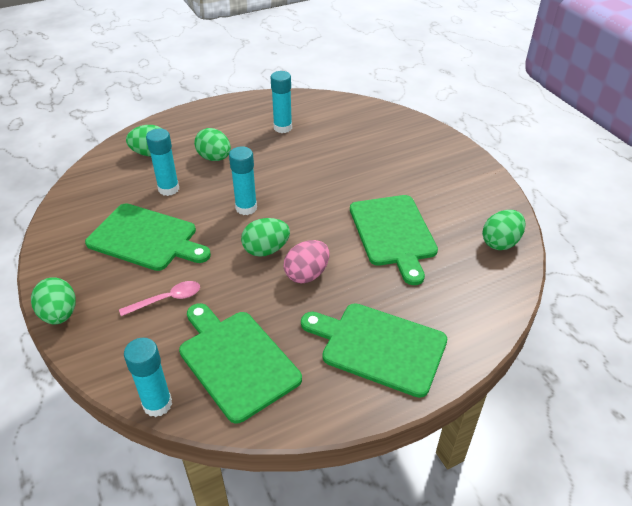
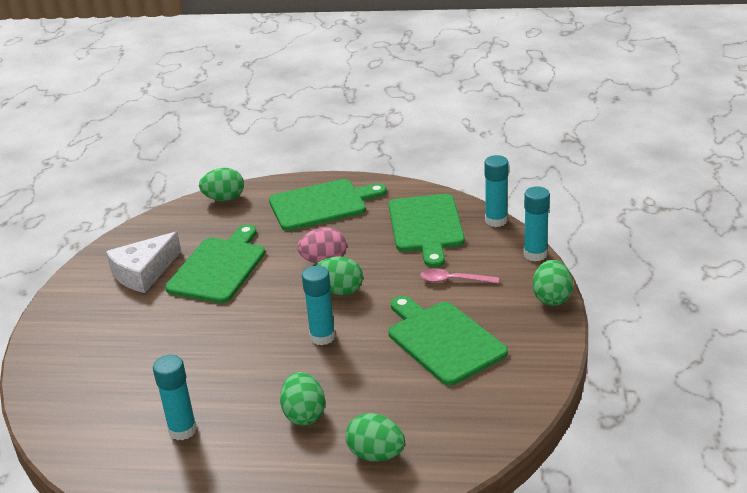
camera: 145 degrees left, 10 degrees down
(168, 189) = (386, 390): turquoise glue stick -> turquoise glue stick (535, 254)
(379, 347) = (322, 204): green cutting board -> green cutting board turned 75 degrees counterclockwise
(448, 206) = (144, 272): none -> white cheese
(500, 242) = (149, 233): green egg -> green egg (224, 199)

